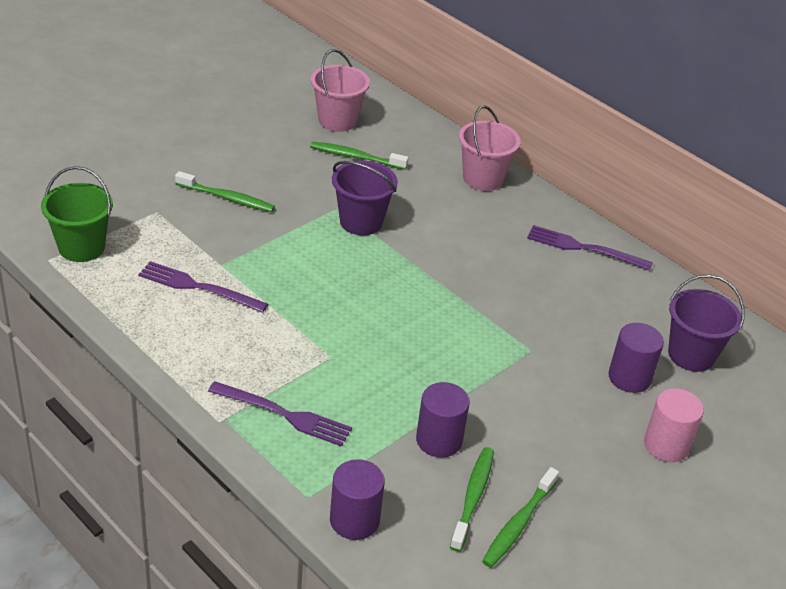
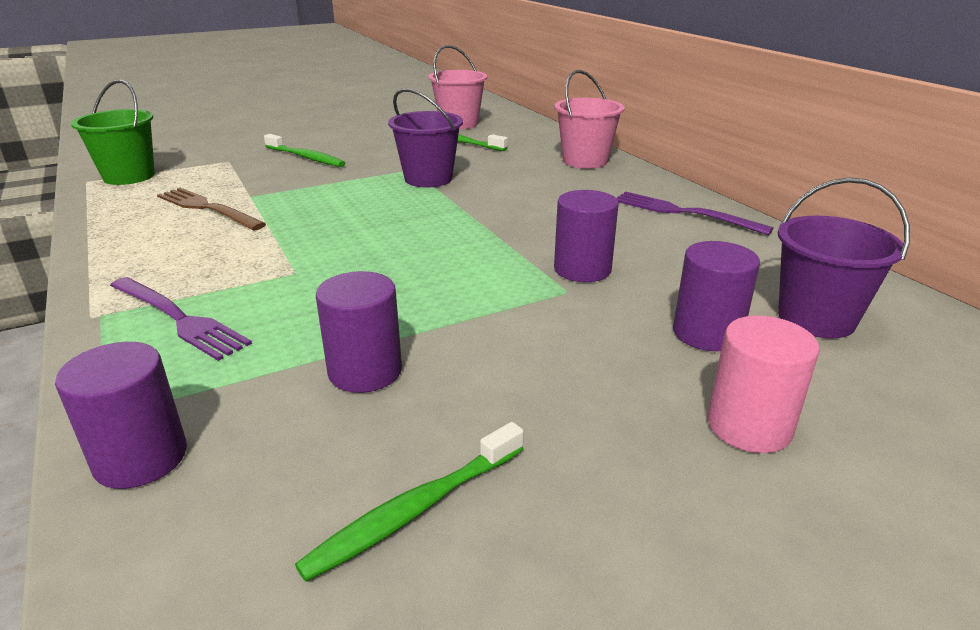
camera: 20 degrees right, 10 degrees down
(198, 287) = (207, 208): purple fork -> brown fork
(473, 497) = (362, 454): green toothbrush -> none
(533, 326) = (582, 269): none -> purple cylinder

